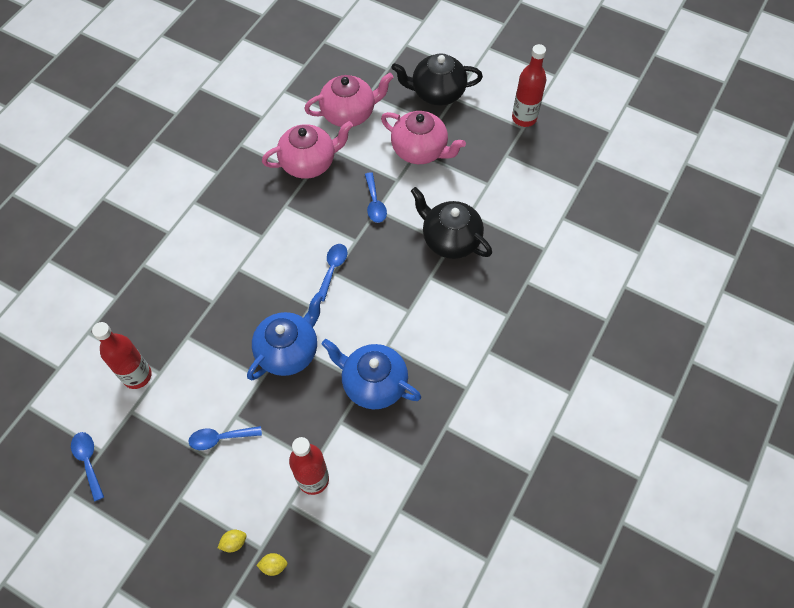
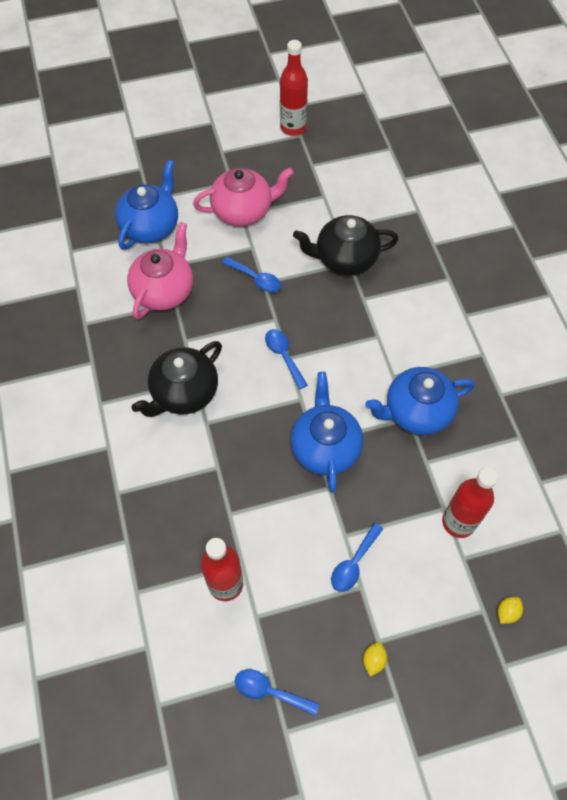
camera: 45 degrees left, 0 degrees up
(234, 542) = (459, 627): yellow lemon -> yellow lemon (373, 660)
(349, 113) = (151, 226): pink teapot -> blue teapot
(437, 93) = (204, 157): black teapot -> black teapot (184, 393)

